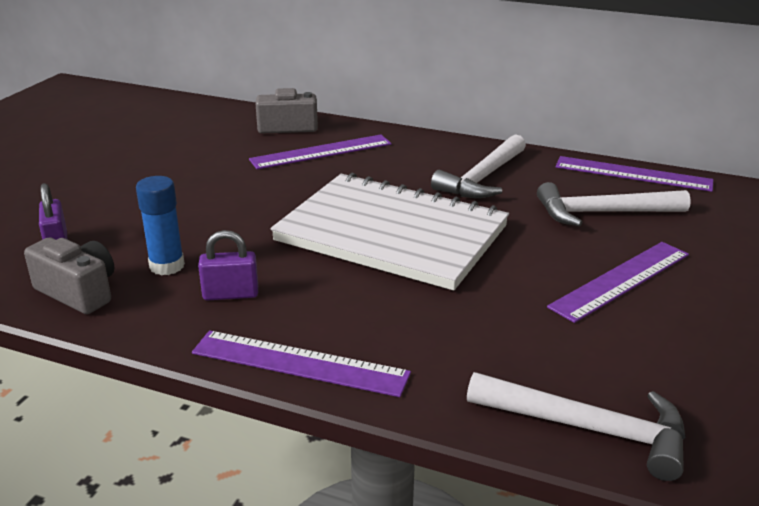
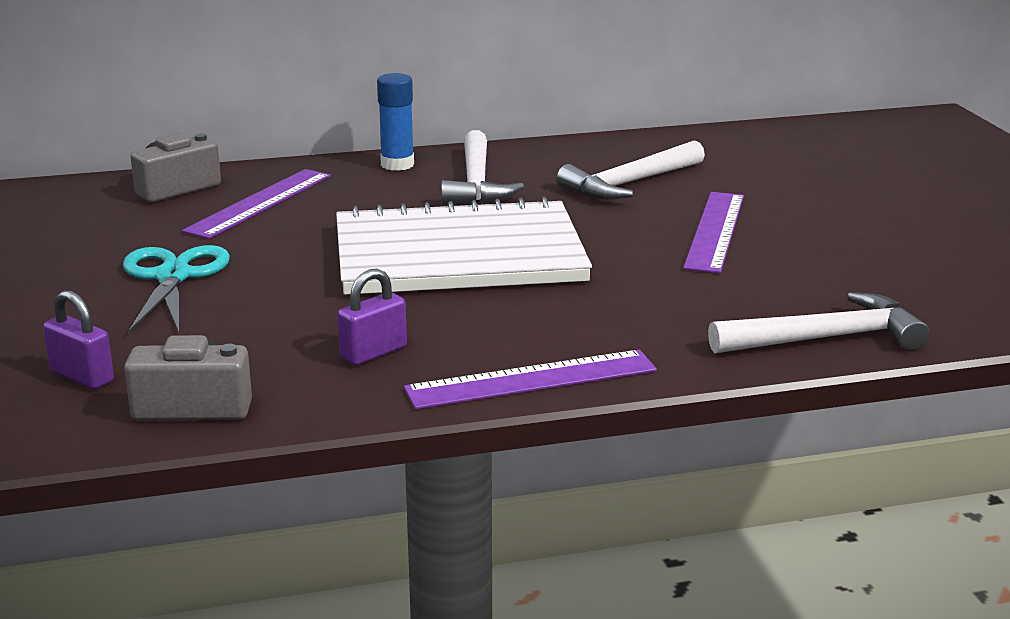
camera: 35 degrees left, 5 degrees down
(167, 266) = (259, 353): blue glue stick -> blue glue stick (397, 165)
(200, 190) = (173, 277): none -> turquoise scissors
(633, 174) = (613, 144): purple ruler -> none

